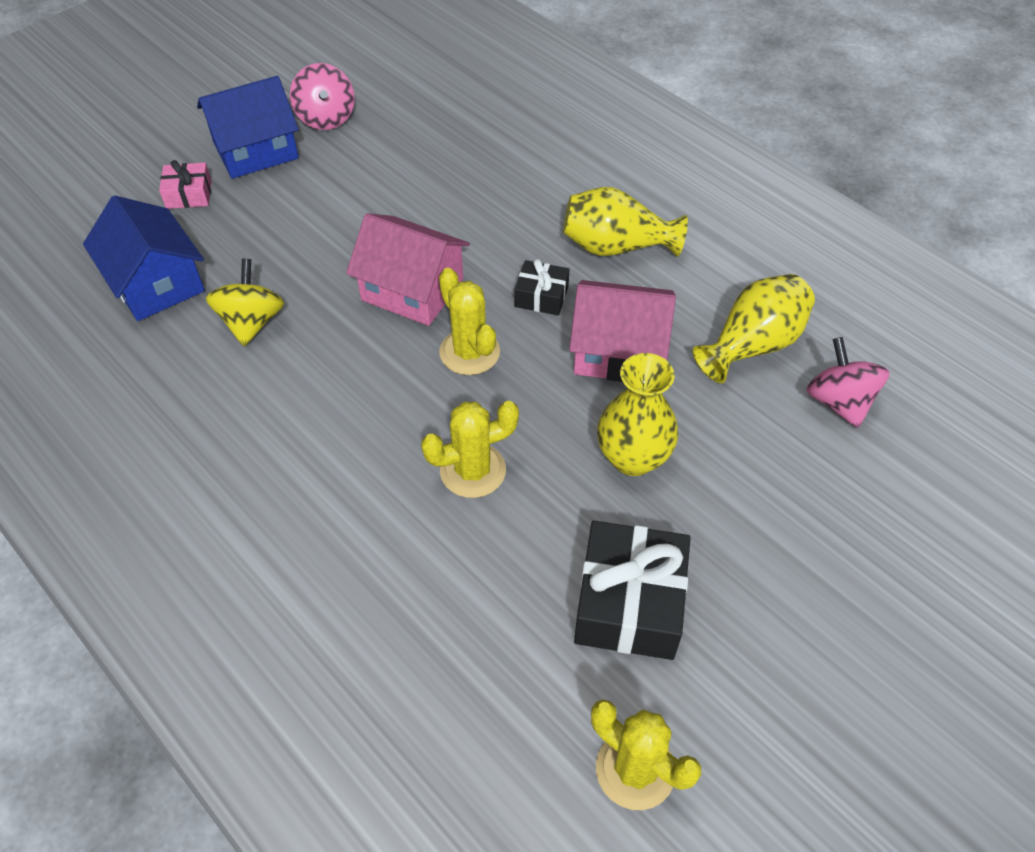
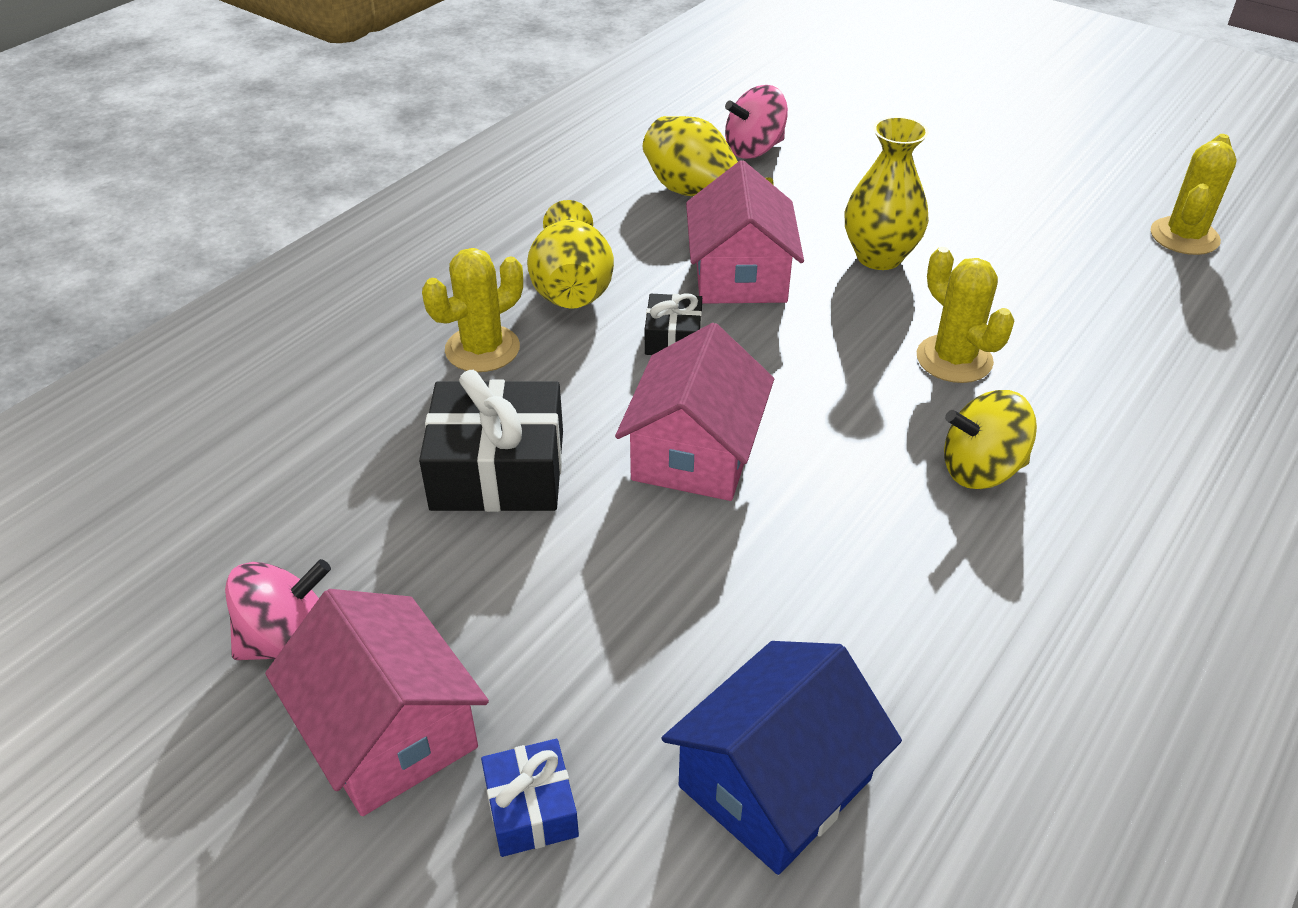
camera: 100 degrees left, 10 degrees down
(189, 194) = (531, 808): pink gift -> blue gift
(251, 322) = (816, 617): yellow spinning top -> yellow spinning top (981, 470)
(255, 150) = (388, 731): blue house -> pink house
(469, 352) = (786, 385): yellow cactus -> yellow cactus (482, 349)
(629, 603) = (1039, 249): black gift -> black gift (498, 470)

